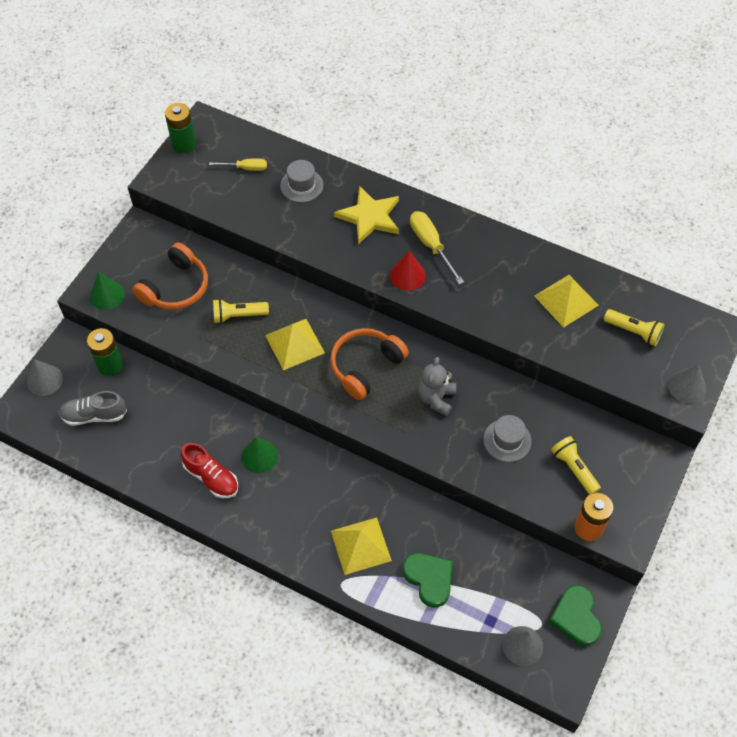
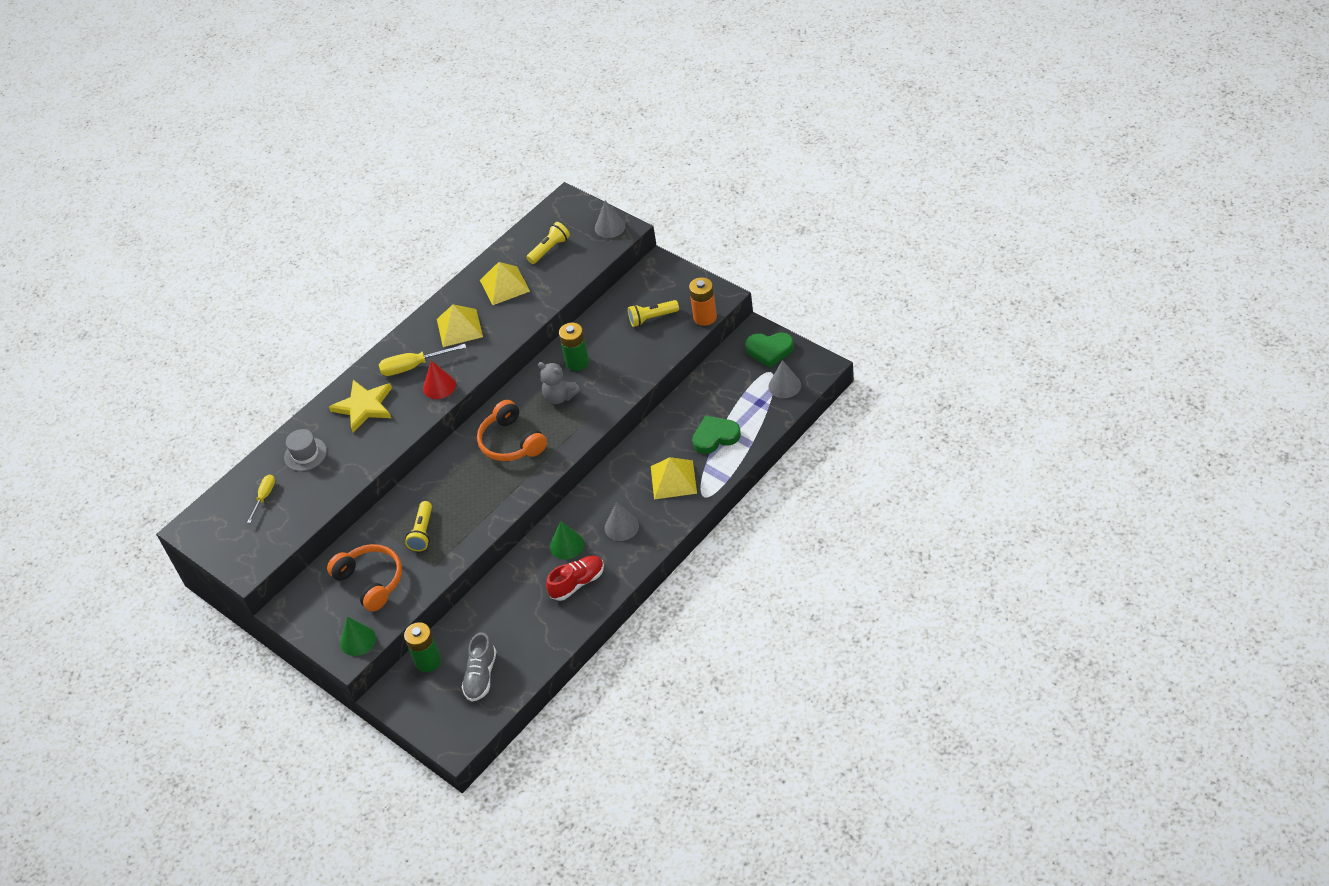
camera: 70 degrees left, 10 degrees down
(45, 380) = (425, 719): grey cone -> grey cone (621, 527)
(184, 144) = (211, 546): green battery -> green battery (577, 362)
(295, 344) = (469, 491): yellow pyramid -> yellow pyramid (459, 327)
(507, 440) = (614, 356): grey hat -> none

